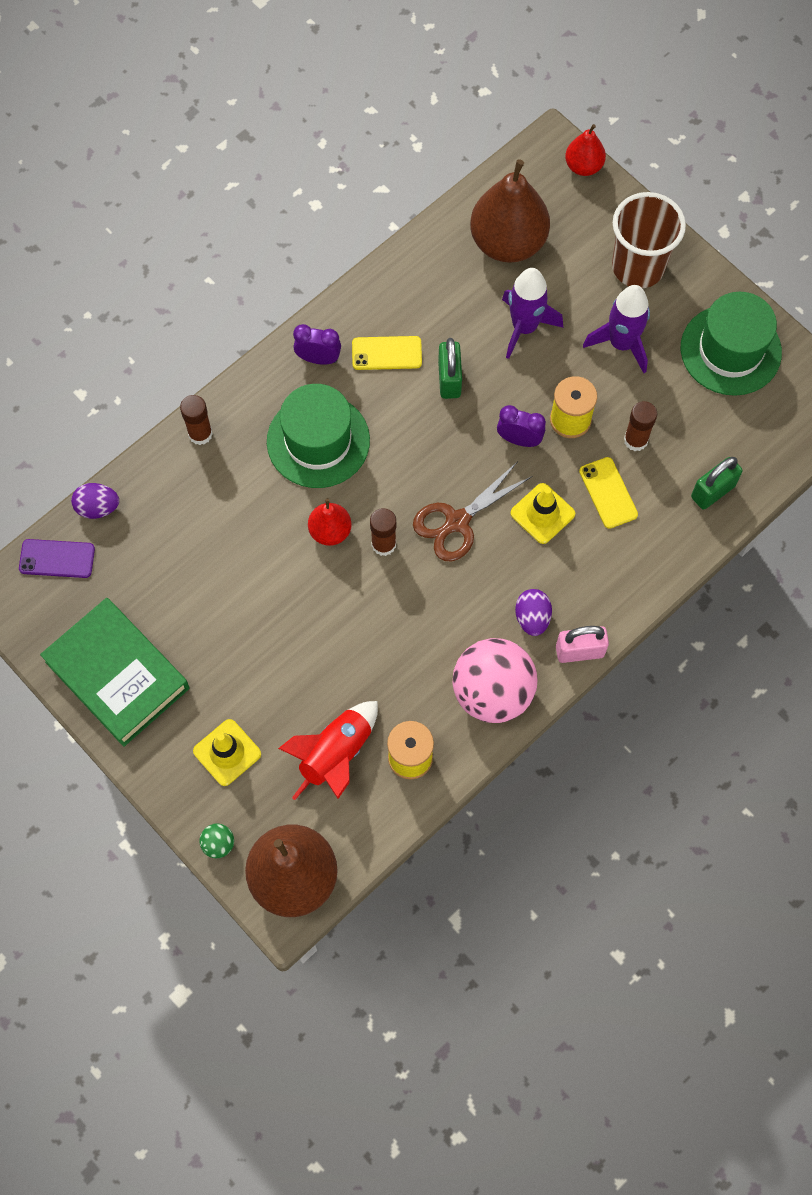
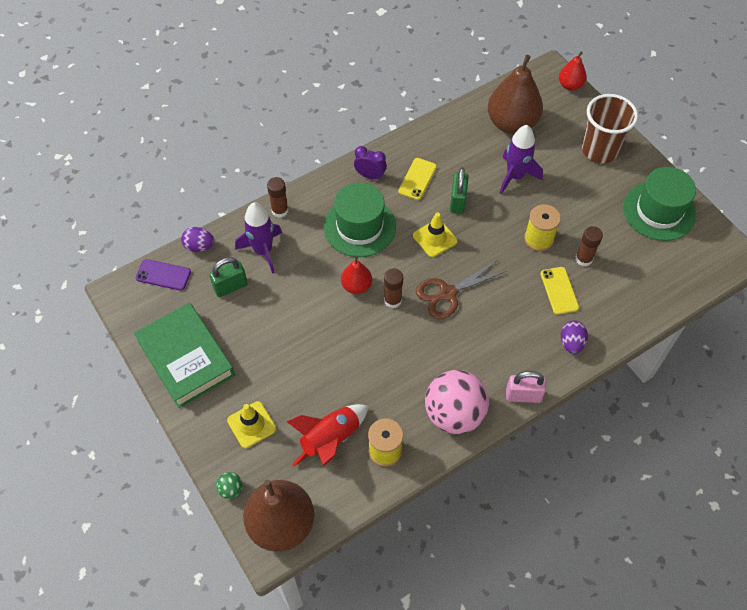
camera: 10 degrees right, 10 degrees down
(386, 353) = (417, 179): yellow phone -> yellow phone turned 75 degrees counterclockwise
(519, 439) = (500, 246): purple clock -> none
(532, 618) = (491, 366): purple egg -> purple egg (571, 343)
(542, 513) = (510, 297): yellow traffic cone -> yellow traffic cone (435, 238)
(621, 343) = (581, 196): purple rocket -> purple rocket (263, 251)
(712, 491) = (635, 301): green padlock -> green padlock (230, 286)

